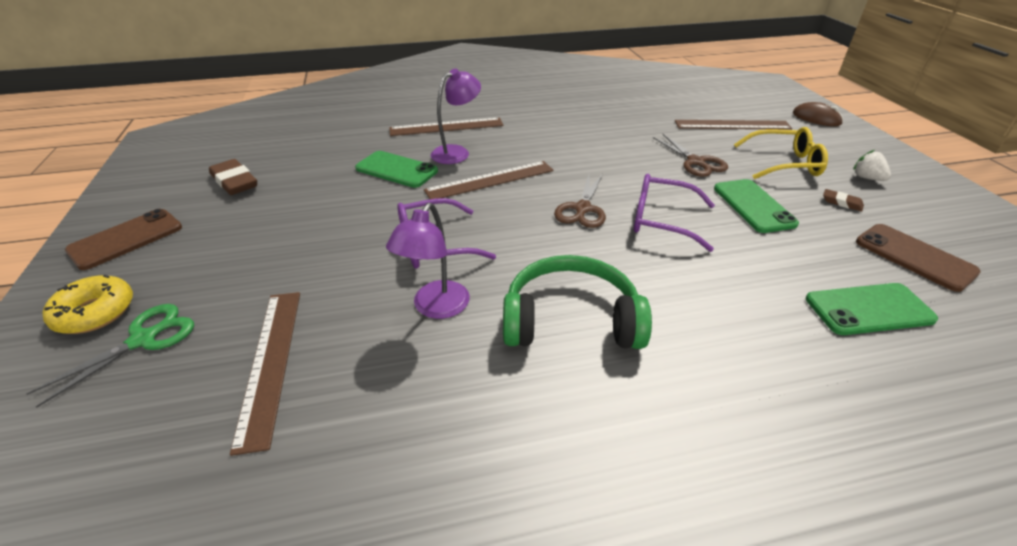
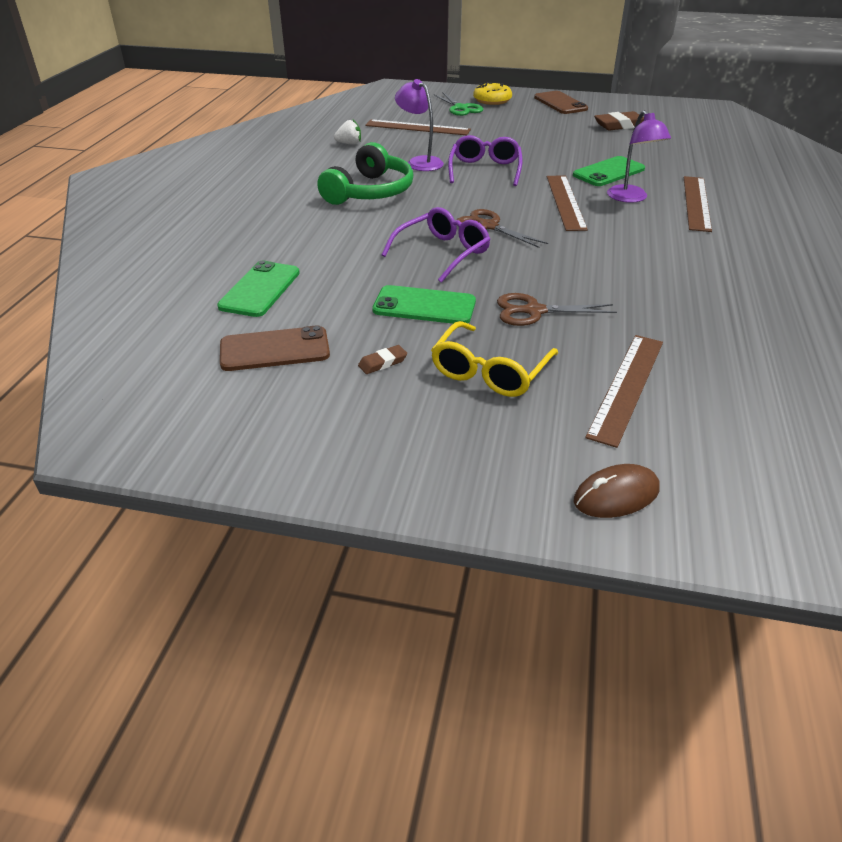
camera: 115 degrees right, 0 degrees up
(867, 178) = (410, 417): white strawberry -> white strawberry (349, 144)

